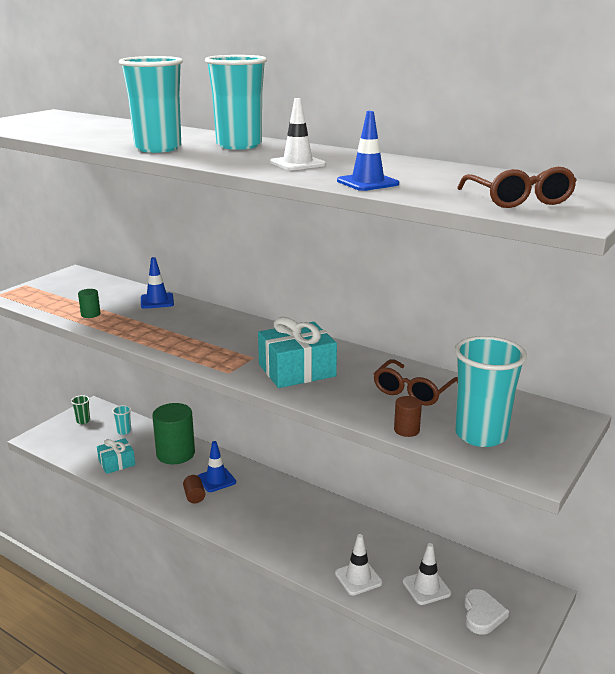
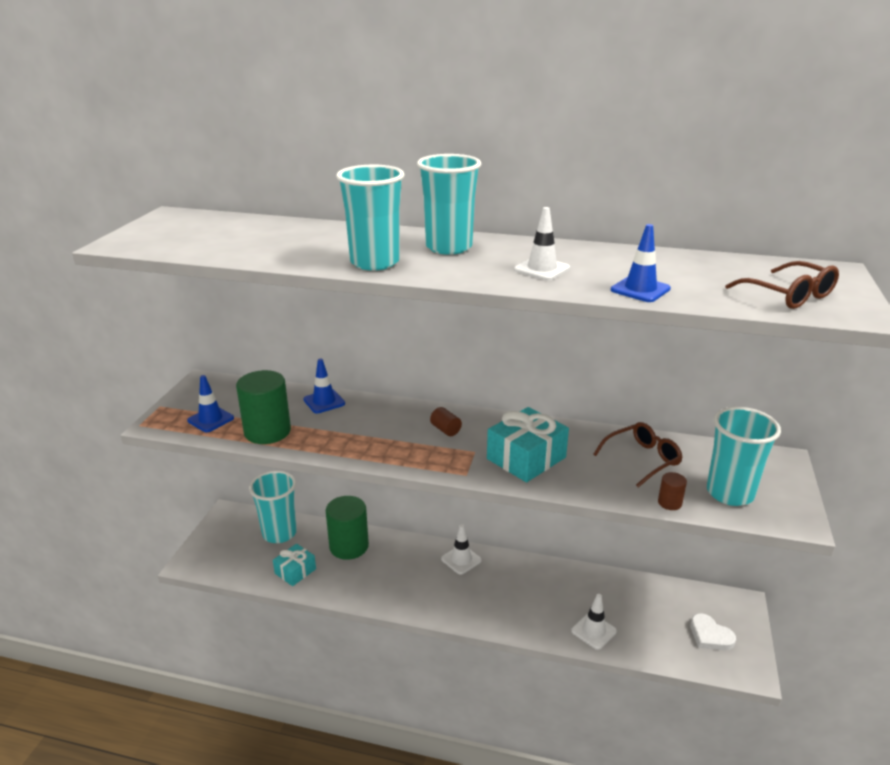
camera: 20 degrees left, 5 degrees up
(83, 421) = (227, 531): green cup -> none
(90, 314) = (267, 431): green cylinder -> green cylinder, size x2.24
(124, 431) = (279, 533): turquoise cup -> turquoise cup, size x2.34
(194, 496) = (397, 588): brown cylinder -> brown cylinder (445, 430)
(216, 480) = (407, 565): blue traffic cone -> blue traffic cone (210, 419)
(413, 391) = (642, 459): brown glasses -> brown glasses turned 135 degrees counterclockwise
(426, 587) = (653, 623): white traffic cone -> white traffic cone (461, 559)
(482, 614) = (710, 635): white heart -> white heart turned 150 degrees clockwise

